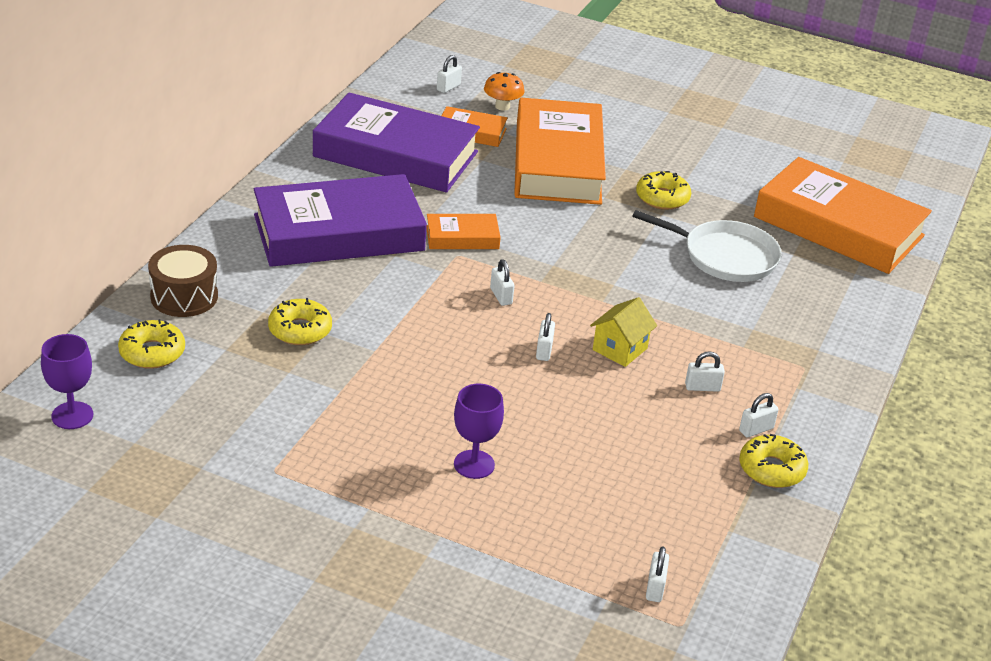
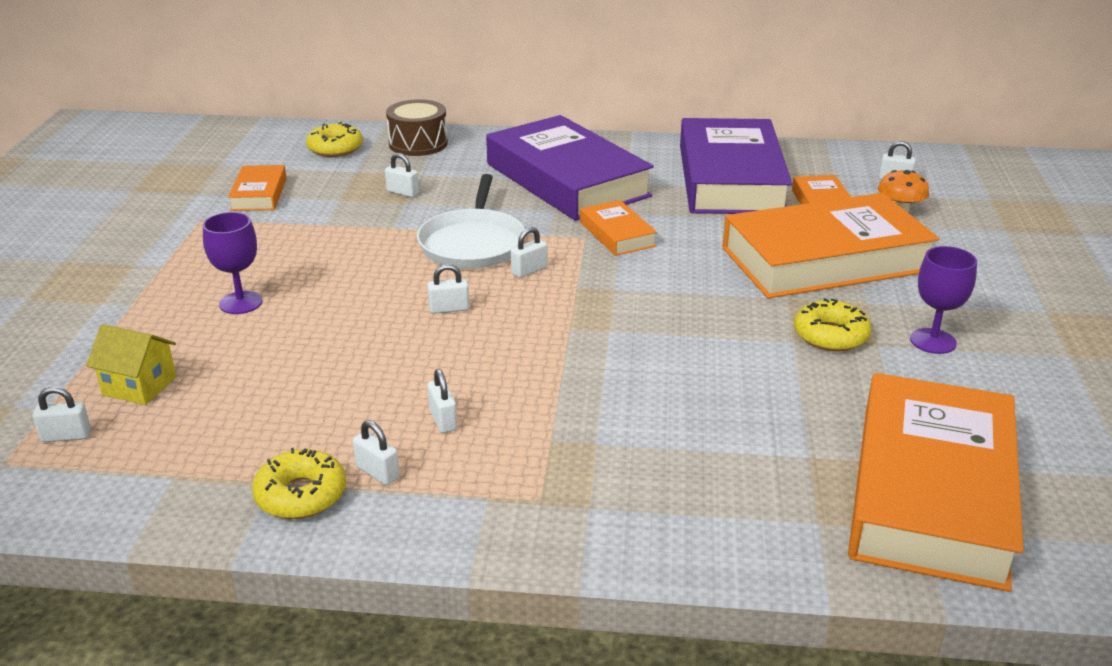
camera: 75 degrees right, 5 degrees down
(72, 415) = (243, 141): purple goblet -> purple goblet (933, 341)
(237, 423) = (259, 194): none -> orange book
(300, 330) = (402, 192): yellow donut -> white padlock
(620, 349) = (483, 353): yellow house -> yellow house (139, 386)
(725, 256) = (744, 400): white pan -> white pan (473, 243)

